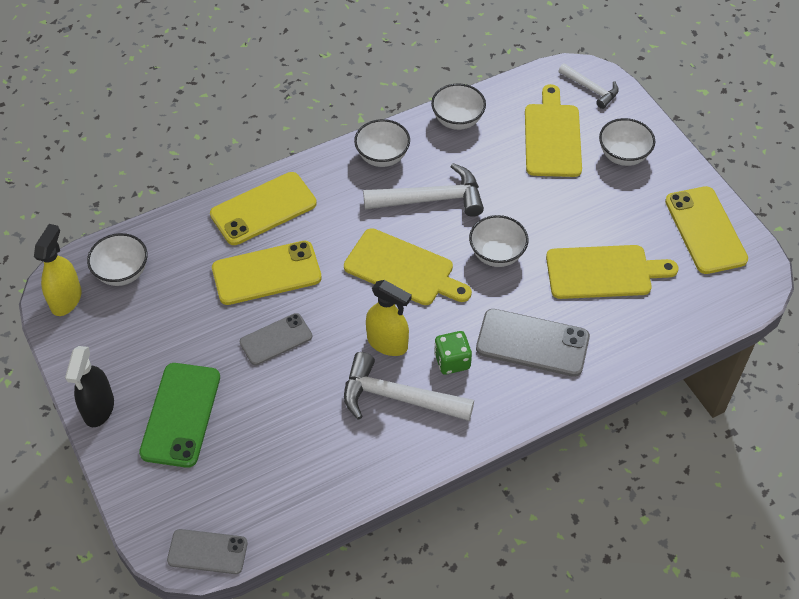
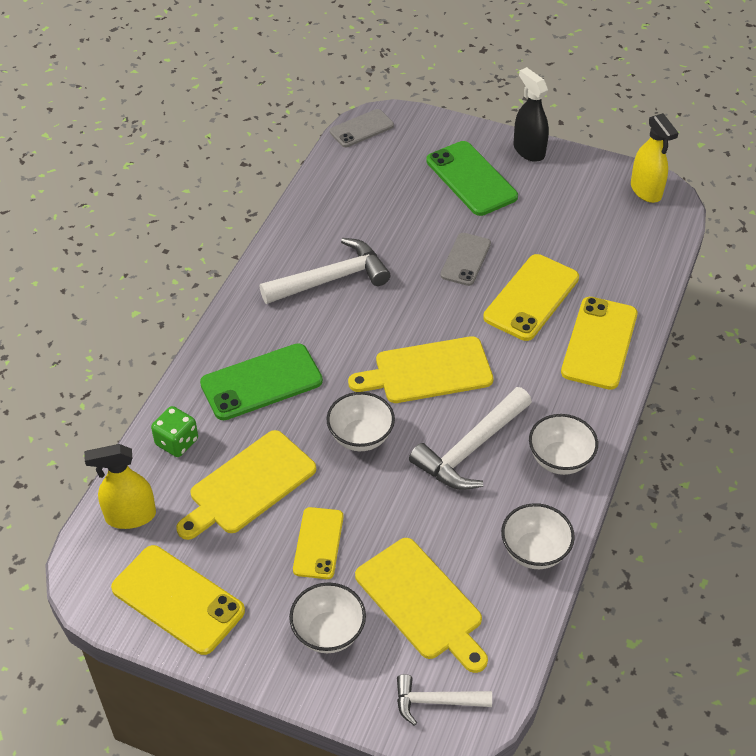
camera: 140 degrees right, 5 degrees down
(122, 273) = (635, 230): white bowl -> none
(387, 343) = (379, 309): yellow spray bottle -> yellow spray bottle (130, 516)
(452, 361) = (315, 328): green dice -> green dice (177, 442)
(532, 343) = (261, 382): grey phone -> green phone
(586, 207) = (318, 543): none -> yellow phone

